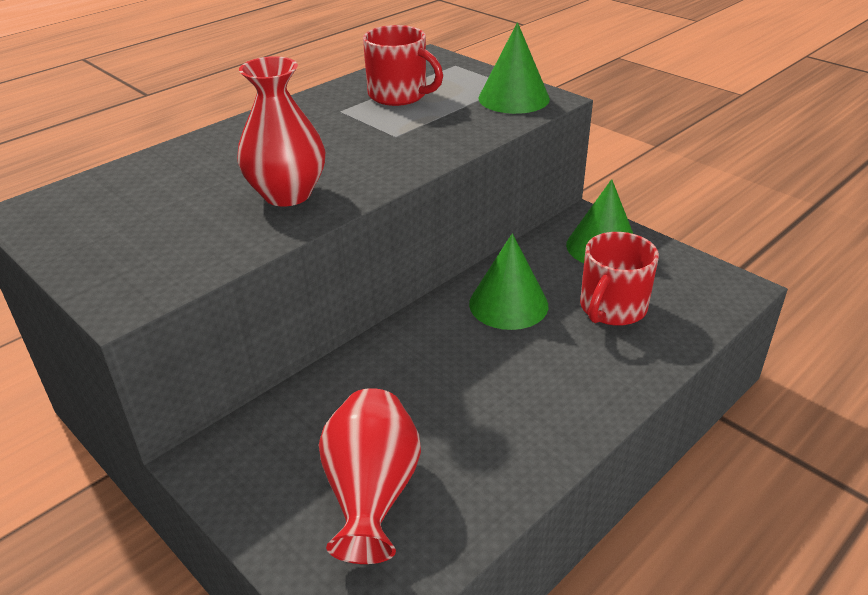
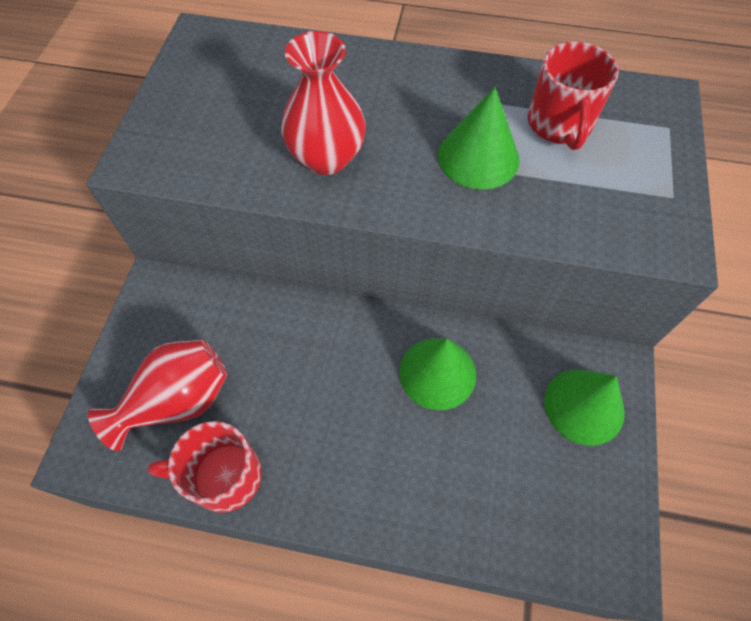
camera: 55 degrees right, 25 degrees up
(513, 98) = (645, 215): green cone -> green cone (478, 157)
(612, 308) = (494, 460): red mug -> red mug (224, 476)

